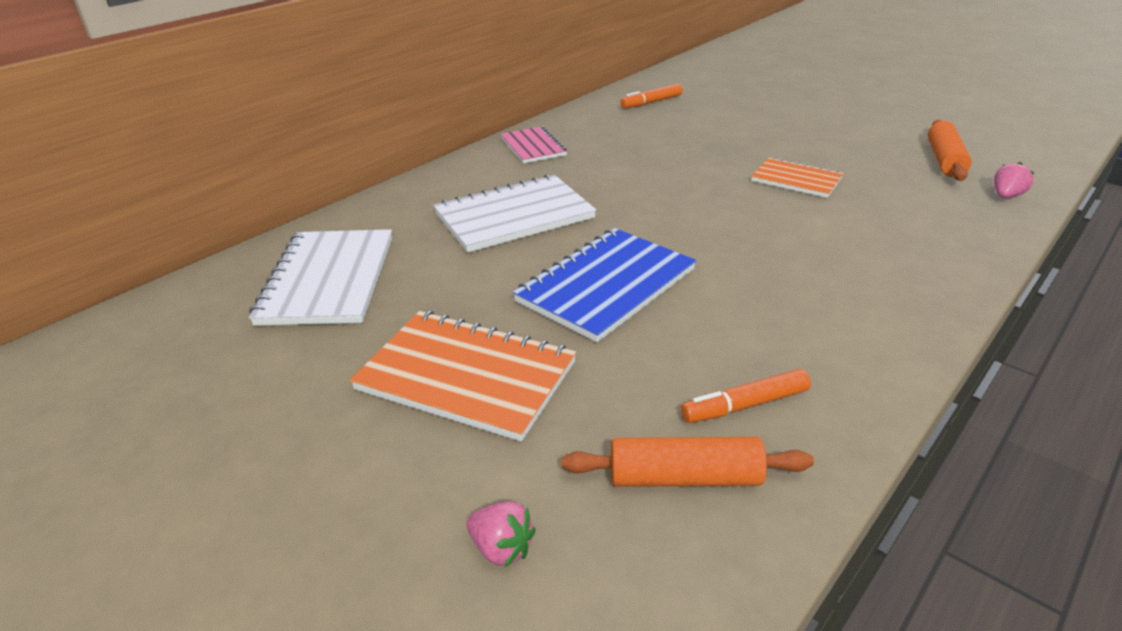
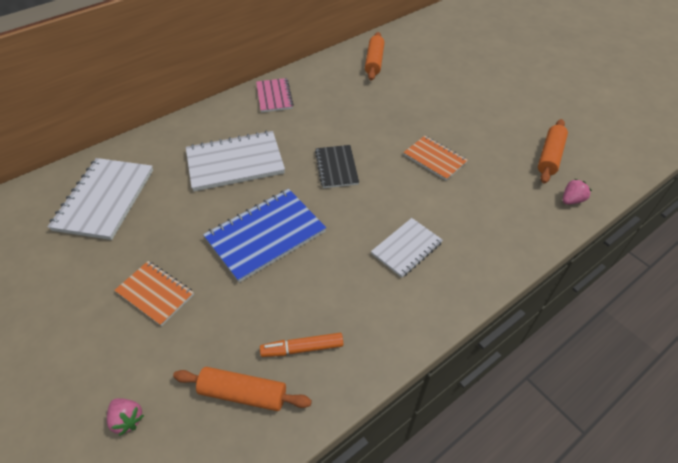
camera: 10 degrees right, 15 degrees up
(466, 376) = (155, 293): orange notebook -> orange notebook, size x0.60
(651, 102) = (374, 62): orange marker -> orange rolling pin
(666, 204) = (336, 167): none -> black notebook
(823, 271) = (406, 248): none -> white notebook

